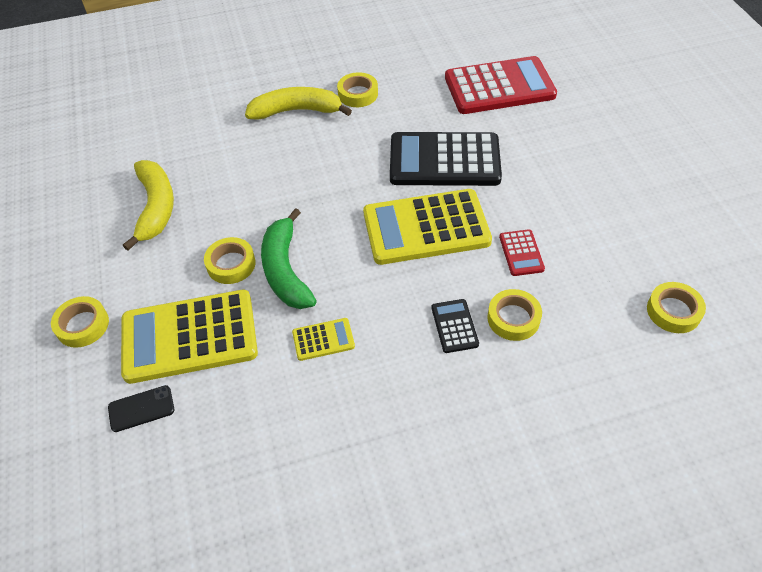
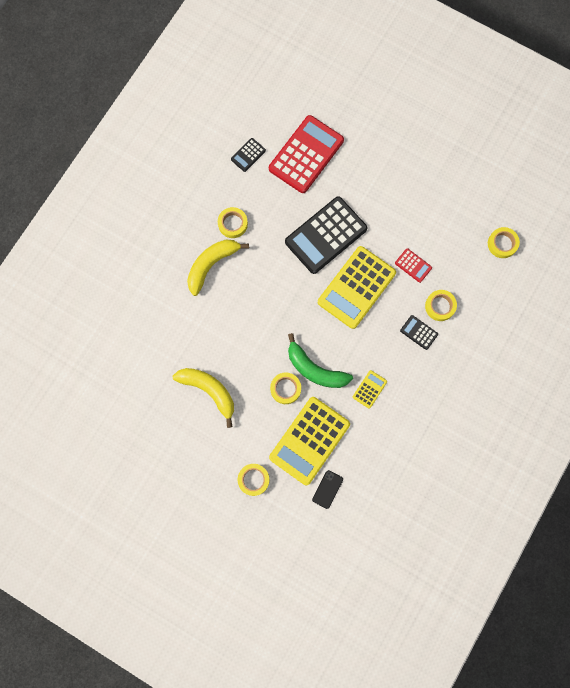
camera: 45 degrees left, 25 degrees up
(437, 55) = (248, 155): none -> black calculator

